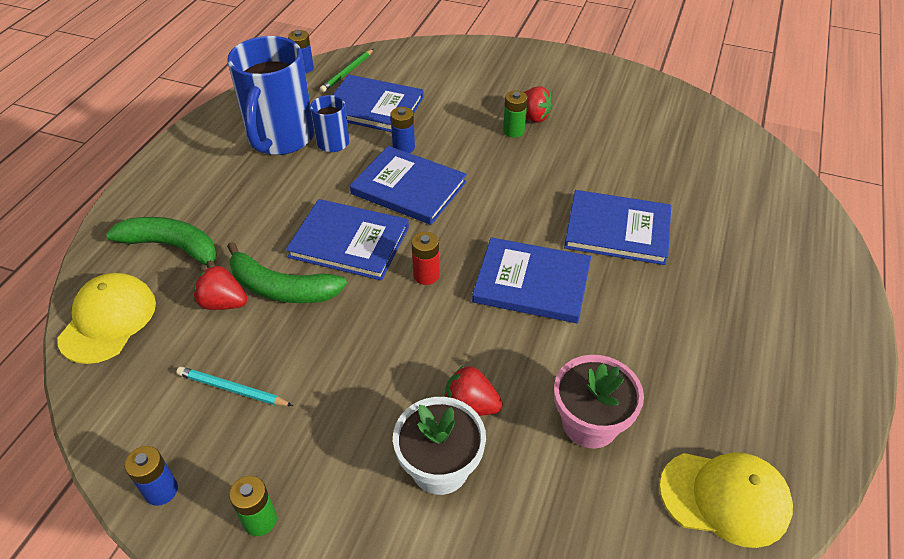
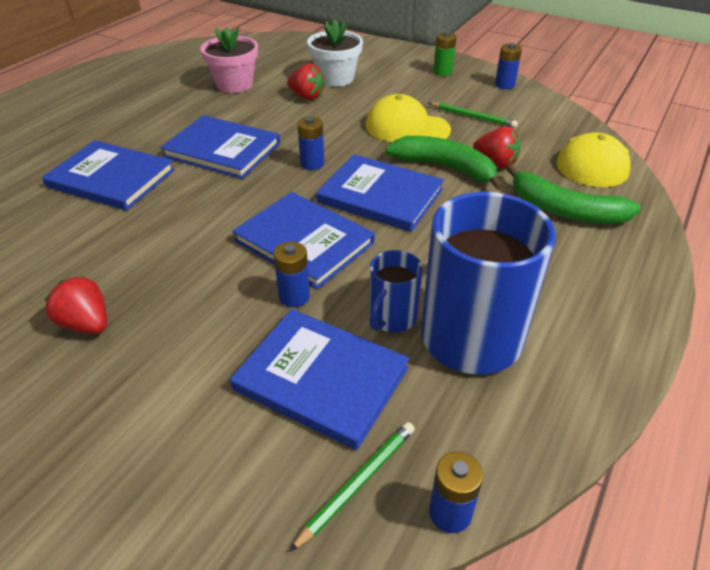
camera: 170 degrees left, 5 degrees down
(233, 389) = (472, 117): turquoise pencil -> green pencil
(426, 275) = (312, 163): red battery -> blue battery
(513, 131) = (130, 303): green battery -> none
(725, 498) = (182, 58): yellow cap -> yellow cap (407, 127)

